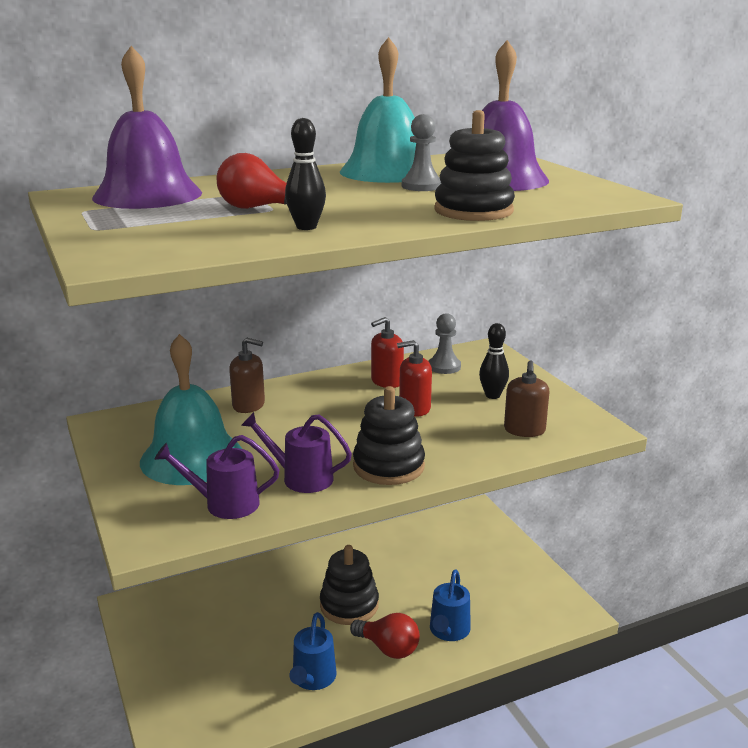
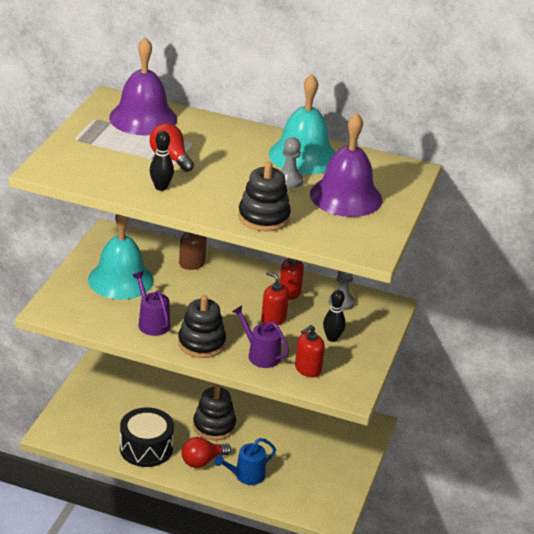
camera: 40 degrees right, 10 degrees up
(225, 504) = (100, 314): purple watering can -> purple watering can (260, 355)
(313, 678) = (146, 448): blue watering can -> black drum
(388, 648) = (202, 461): red light bulb -> red light bulb turned 75 degrees clockwise
(524, 430) = (307, 369): brown soap dispenser -> red soap dispenser

